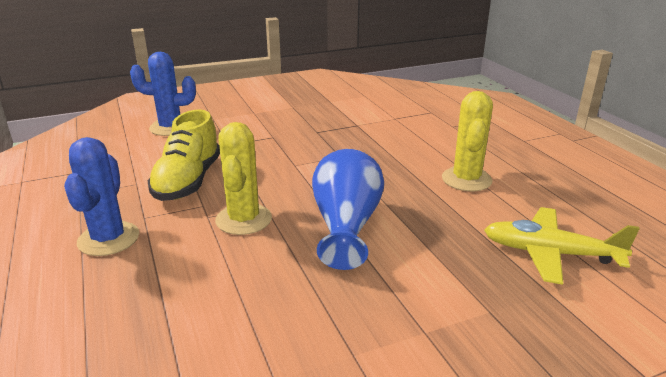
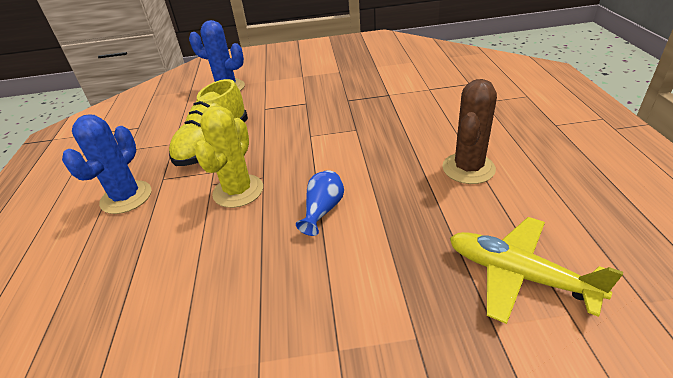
camera: 20 degrees right, 10 degrees up
(346, 226) = (322, 210): blue vase -> blue vase, size x0.53
(466, 179) = (468, 168): yellow cactus -> brown cactus

